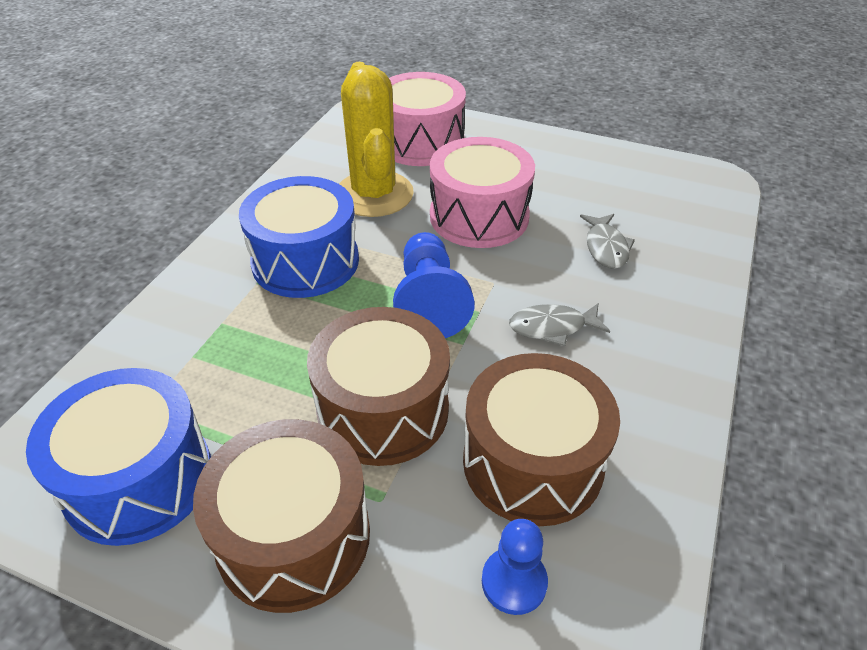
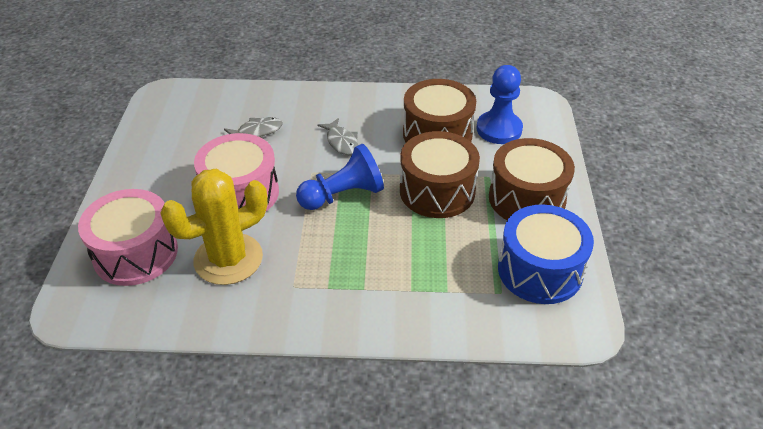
camera: 110 degrees left, 0 degrees up
(305, 261) = (328, 270): blue drum -> none
(514, 582) = (499, 129): blue pawn -> blue pawn, size x1.61

